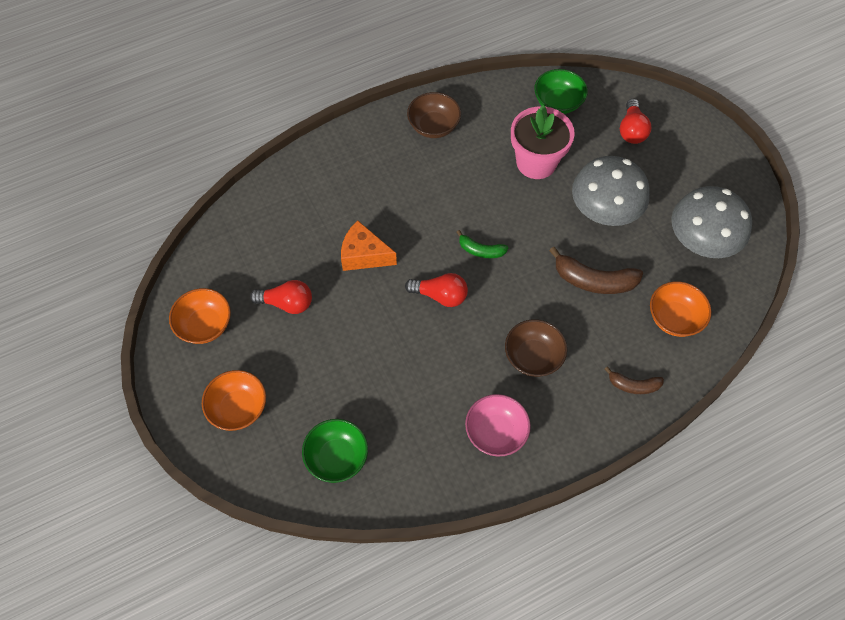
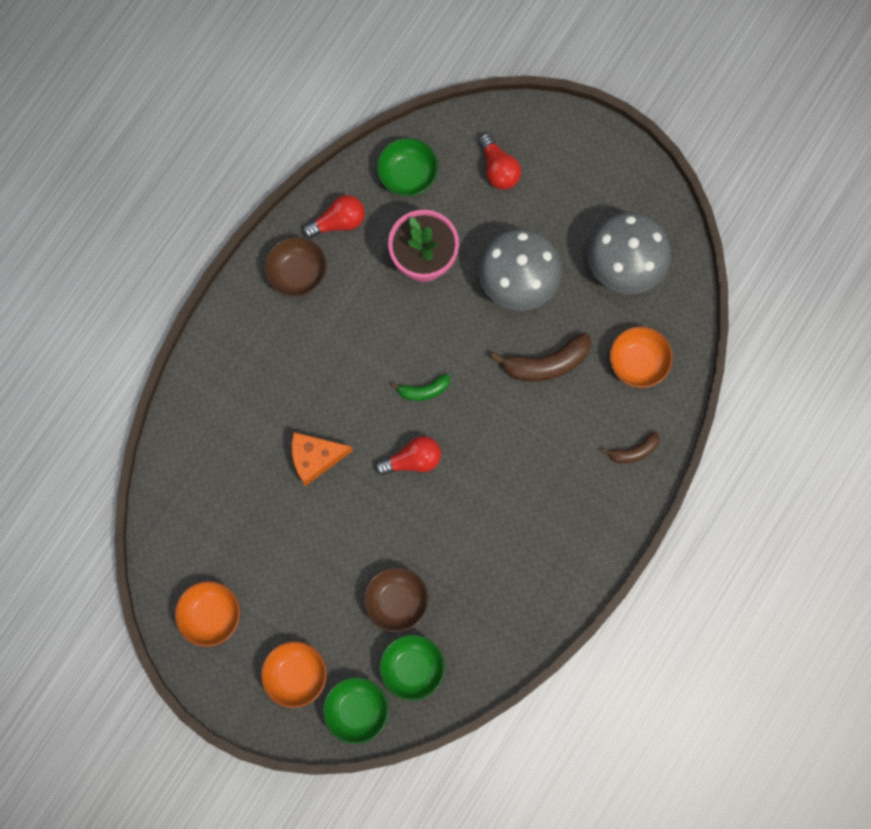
camera: 30 degrees left, 15 degrees up
(268, 465) = (357, 710): none -> green bowl
(286, 303) = (273, 549): red light bulb -> red light bulb (338, 222)
(496, 432) = (537, 565): pink bowl -> none
(533, 357) = (531, 474): brown bowl -> brown bowl (396, 601)

